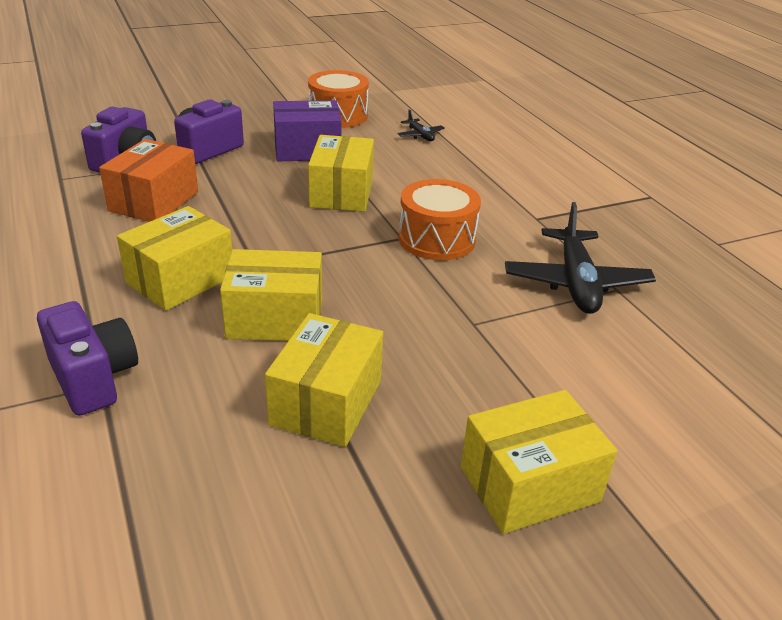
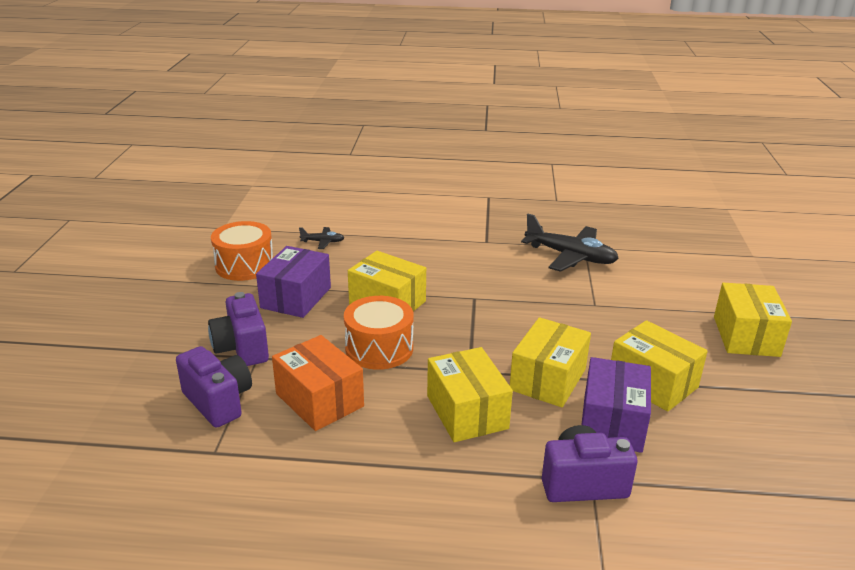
camera: 60 degrees left, 5 degrees down
(218, 381) = (612, 422): none -> purple box
(436, 239) = (486, 285): orange drum -> orange drum (379, 348)

